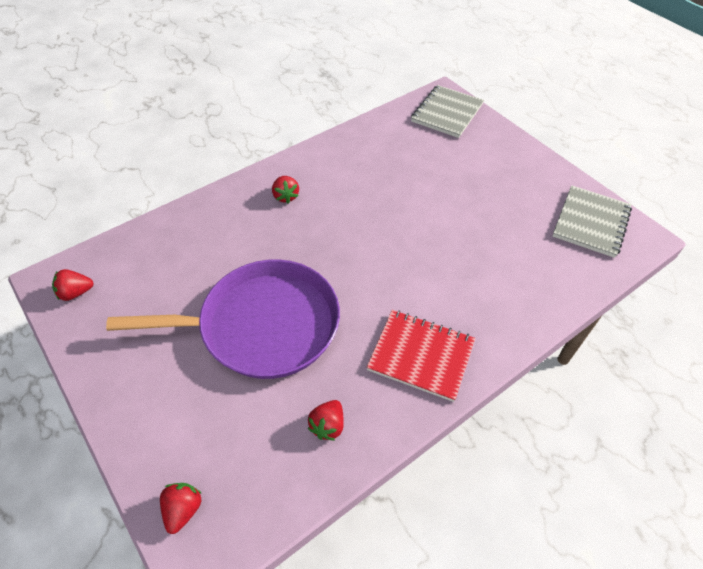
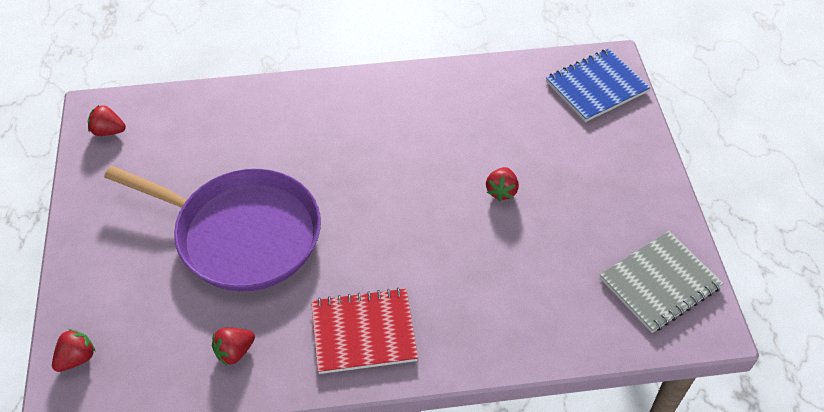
camera: 30 degrees right, 0 degrees up
(286, 196) = (351, 114): red strawberry -> red strawberry (501, 191)
(421, 356) = (363, 332): red notebook -> red notebook turned 60 degrees counterclockwise
(447, 113) = (596, 87): grey notebook -> blue notebook

